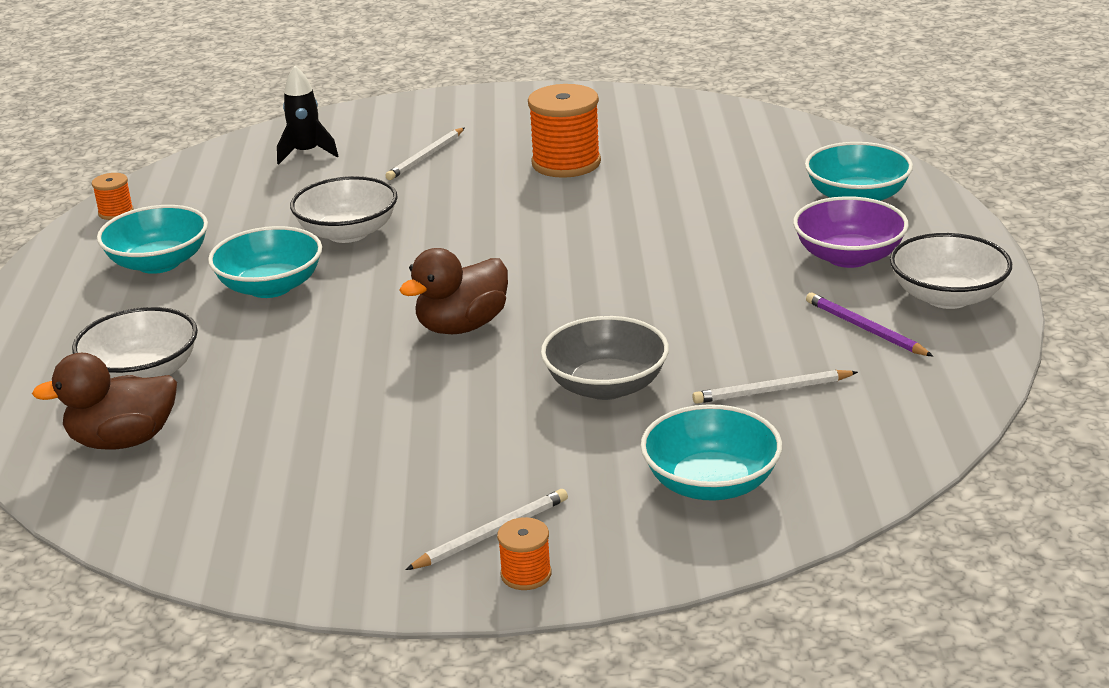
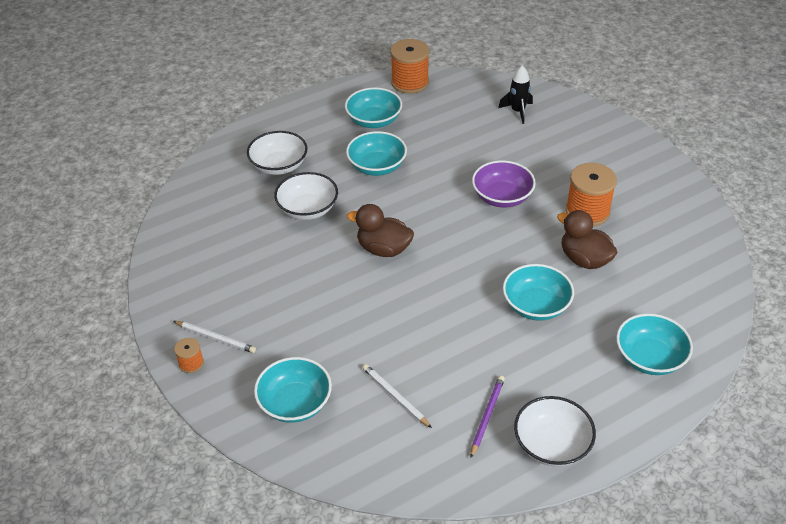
camera: 60 degrees right, 15 degrees up
(116, 212) = (410, 83): orange spool -> orange spool, size x2.04
(123, 440) = (226, 187): brown duck -> brown duck (584, 259)
(348, 233) = (446, 166): white bowl -> white bowl (308, 209)
(426, 157) = (549, 155): white pencil -> none
(606, 386) = (360, 327): grey bowl -> none
(699, 242) = (536, 305): none -> turquoise bowl
(848, 257) = (568, 380): purple bowl -> purple bowl (502, 197)

